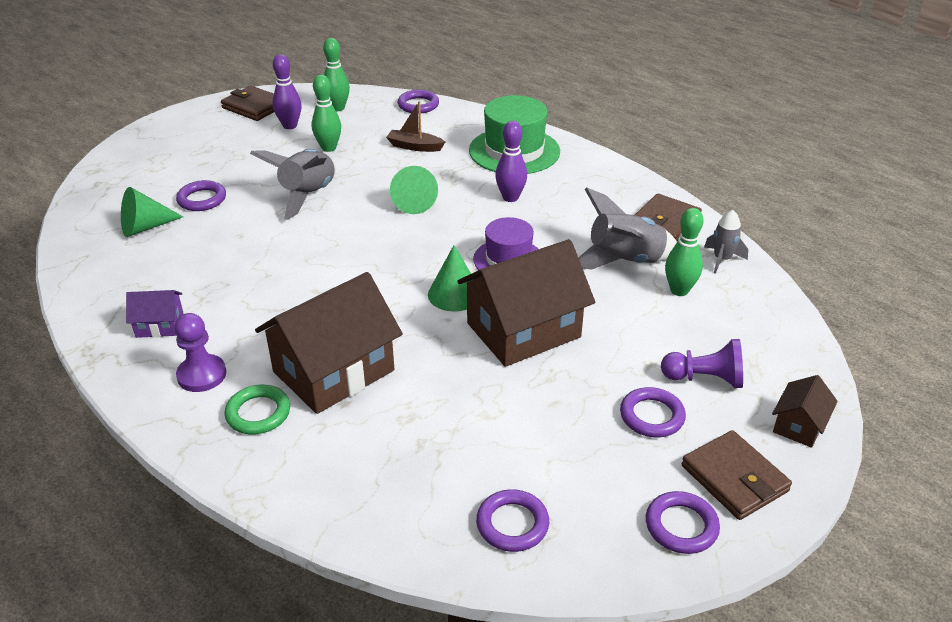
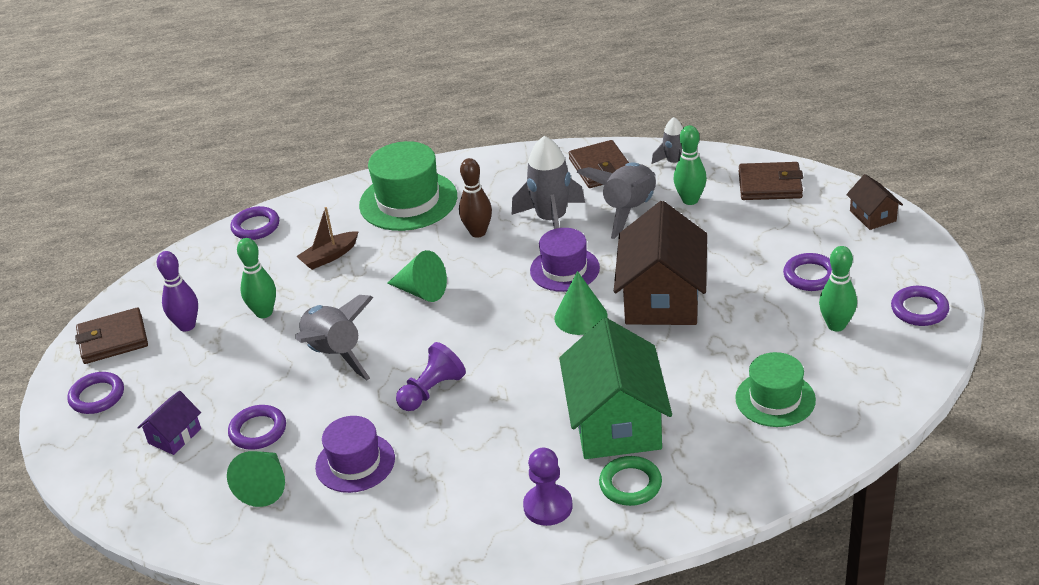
camera: 50 degrees left, 0 degrees up
(160, 325) = (447, 516): purple house -> purple house (174, 436)
(194, 255) = (355, 463): none -> purple hat
(333, 371) = (616, 422): brown house -> green house
(337, 108) = (193, 281): green bowling pin -> green bowling pin (836, 325)
(442, 464) = (775, 399): none -> green hat
(510, 197) = (478, 232): purple bowling pin -> brown bowling pin
(512, 524) = (860, 386): purple ring -> purple ring (97, 396)
(565, 226) = (551, 220): none -> grey rocket
(705, 379) = (794, 234): purple pawn -> purple pawn (431, 391)
(734, 478) = (897, 267): brown wallet -> brown wallet (770, 185)

